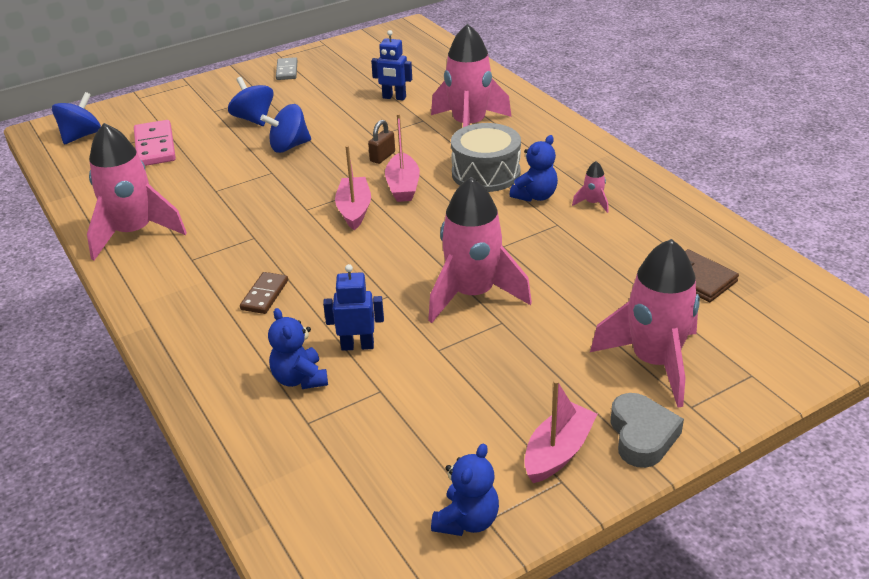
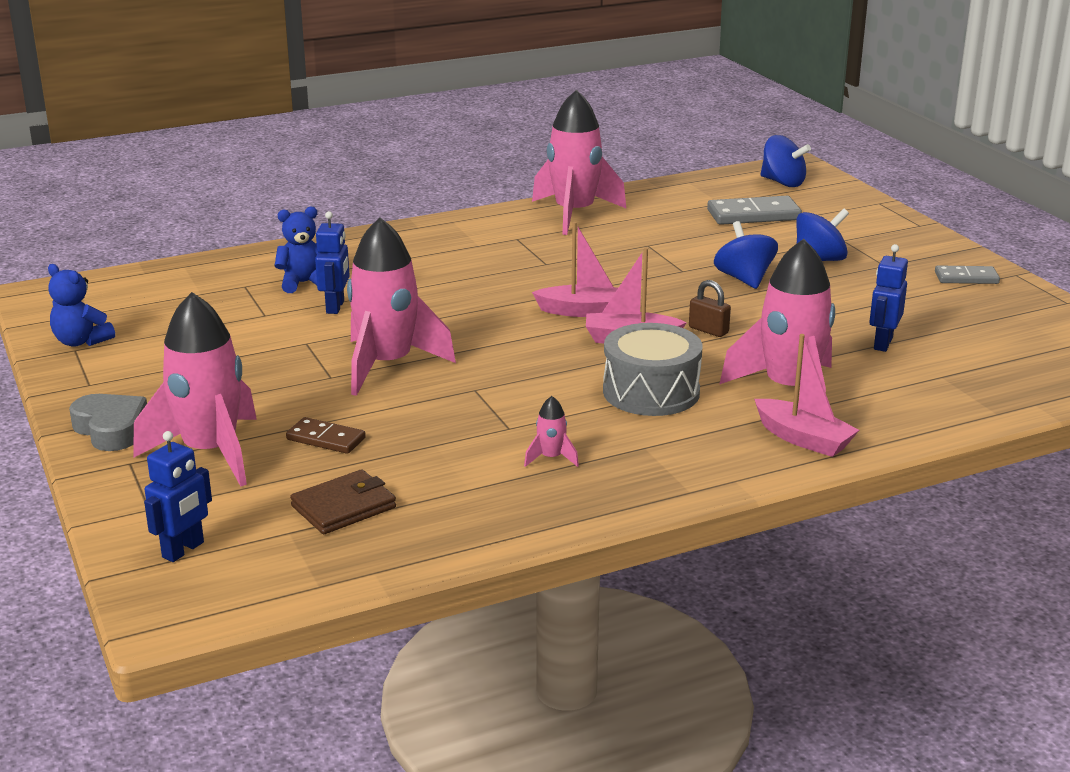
camera: 95 degrees right, 10 degrees down
(155, 146) = (753, 215): pink domino -> grey domino
(265, 295) = (439, 269): brown domino -> brown domino (326, 439)
(535, 196) = (582, 420): blue teddy bear -> none
(558, 452) = (124, 386): pink boat -> pink boat (803, 439)
(642, 435) = (111, 429): grey heart -> grey heart turned 135 degrees counterclockwise
(793, 342) = (183, 550): none -> blue robot

